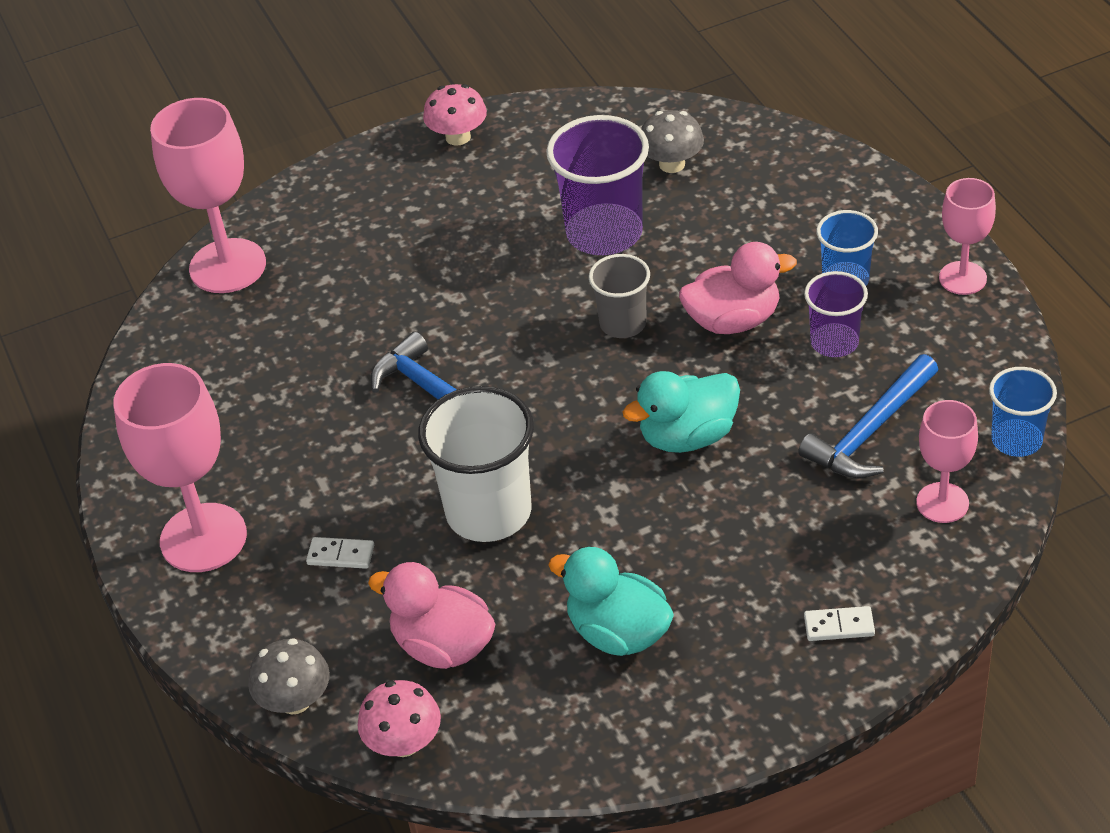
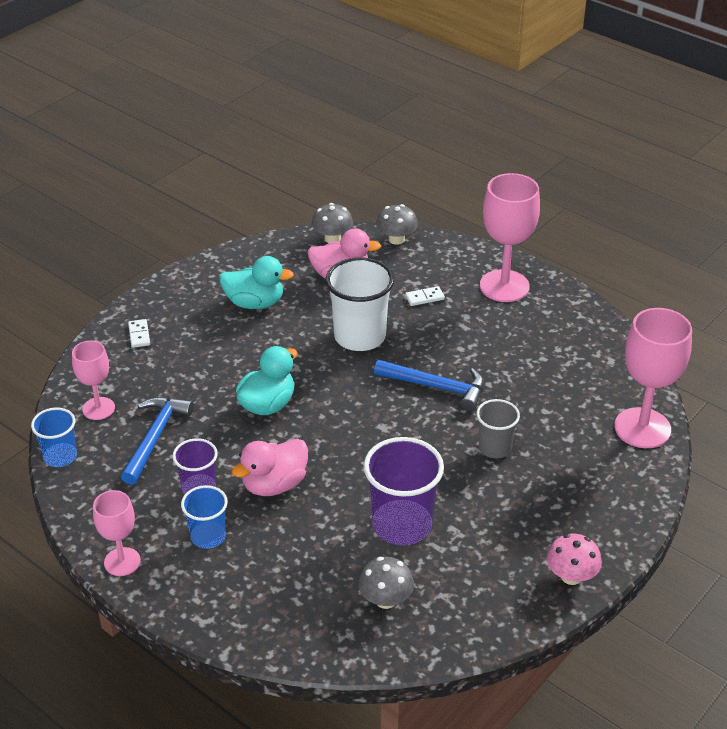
camera: 150 degrees right, 5 degrees down
(404, 743) = (332, 238): pink mushroom -> grey mushroom
(623, 324) = (348, 462): grey cup -> grey cup (494, 448)
(839, 626) = (139, 335): white domino -> white domino turned 75 degrees counterclockwise

